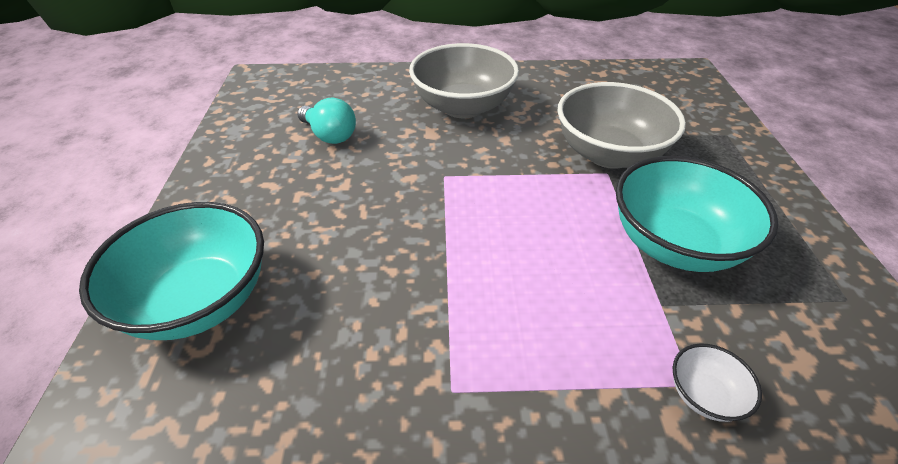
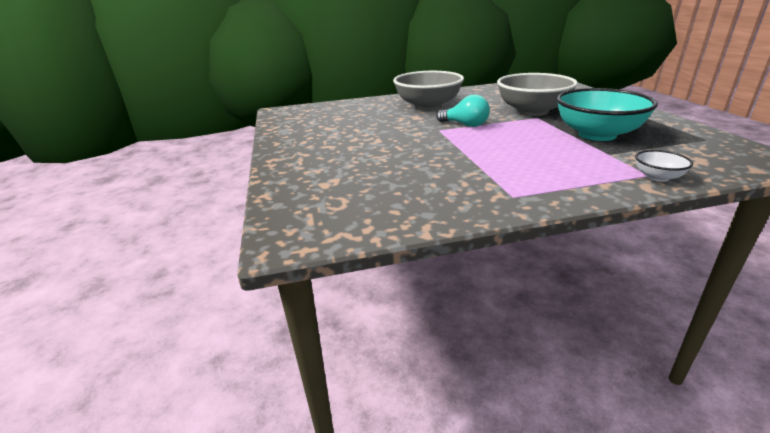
camera: 10 degrees left, 15 degrees down
(199, 300) = (321, 190): turquoise bowl -> none
(330, 135) = (351, 125): turquoise light bulb -> turquoise light bulb (465, 125)

